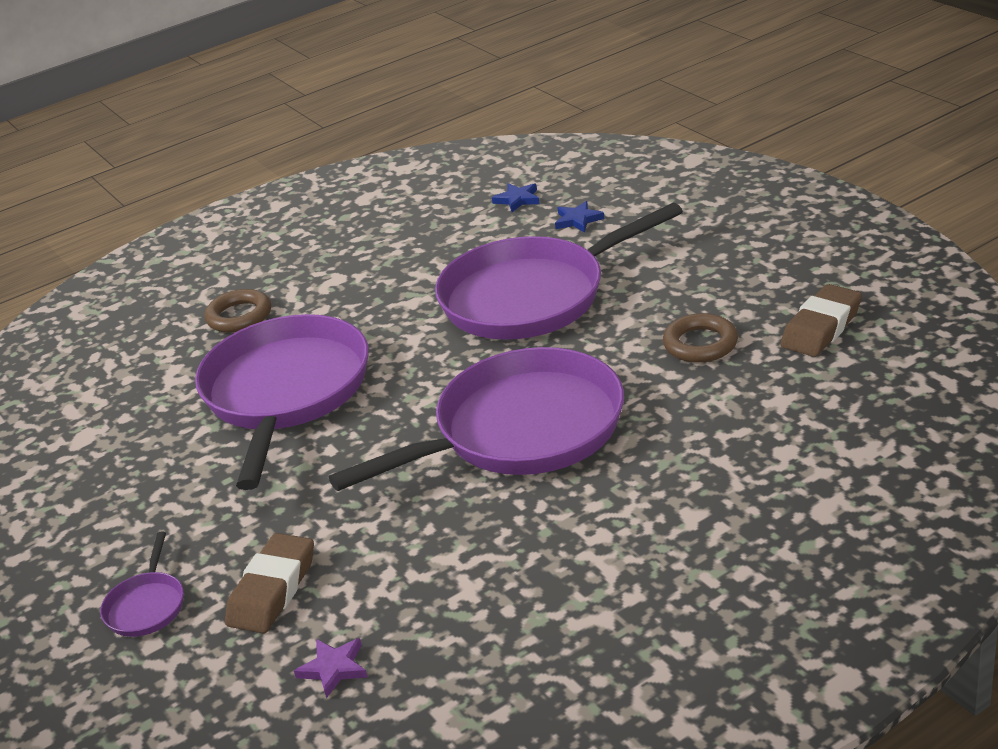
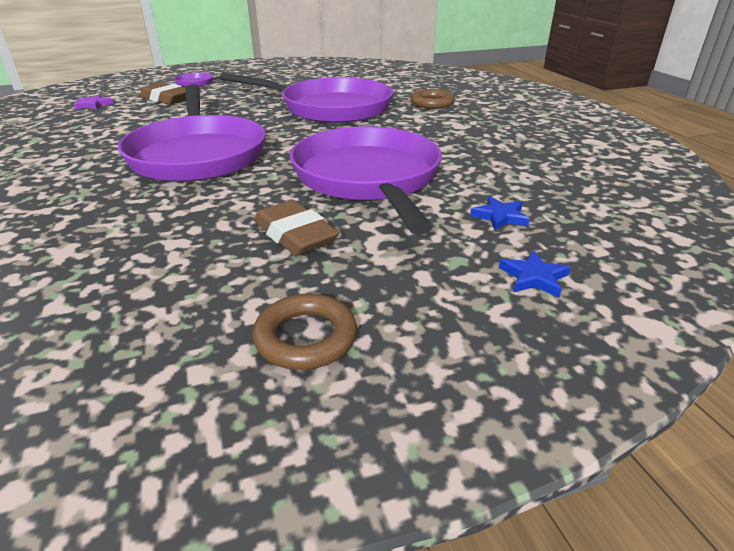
camera: 100 degrees right, 0 degrees up
(517, 199) = (563, 195): blue star -> blue star (534, 277)
(700, 344) = (201, 233): brown ring -> brown ring (306, 337)
(821, 328) = (127, 310): brown eraser -> brown eraser (295, 235)

